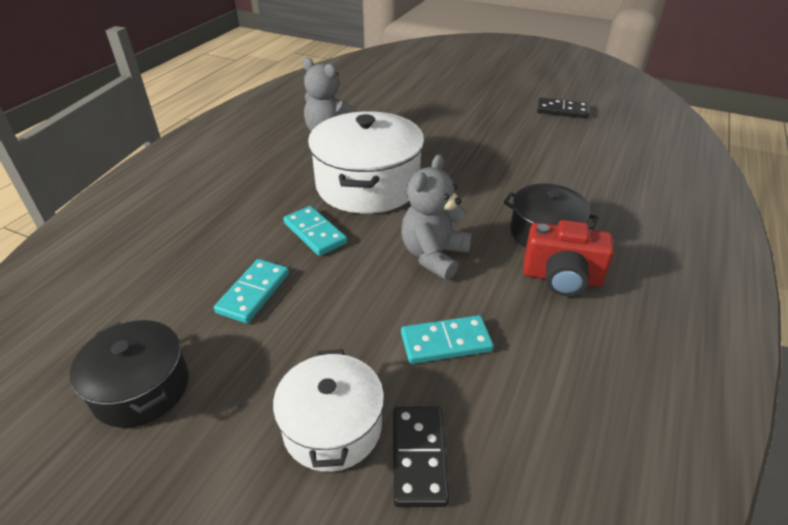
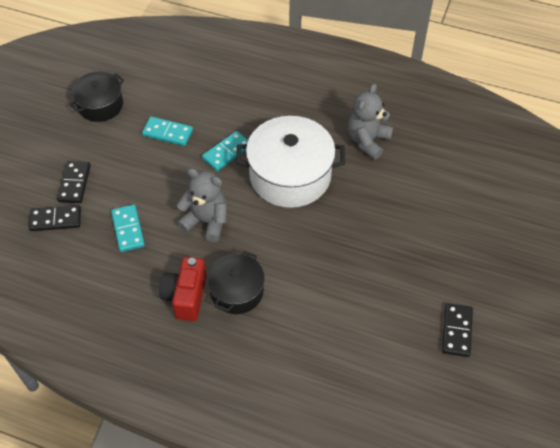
camera: 85 degrees right, 15 degrees up
(332, 426) = (74, 183): white pot -> black domino

